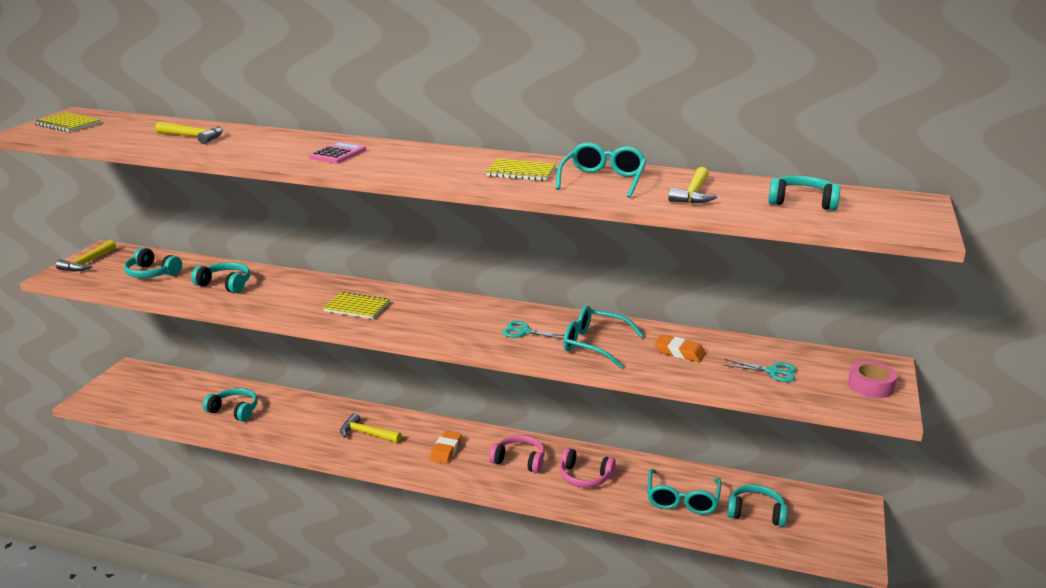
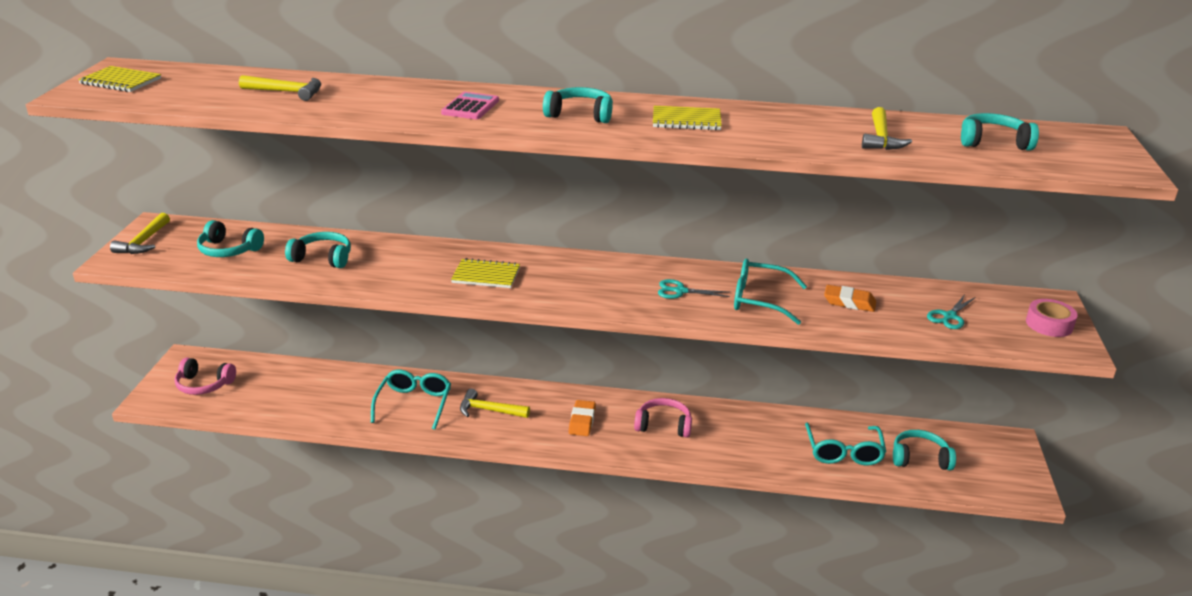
camera: 10 degrees left, 5 degrees up
(234, 410) = (330, 397): turquoise headphones -> turquoise headphones (580, 115)
(584, 477) = (737, 437): pink headphones -> pink headphones (204, 385)
(603, 180) = (778, 126): turquoise glasses -> turquoise glasses (414, 404)
(772, 371) = (949, 316): turquoise scissors -> turquoise scissors turned 120 degrees clockwise

